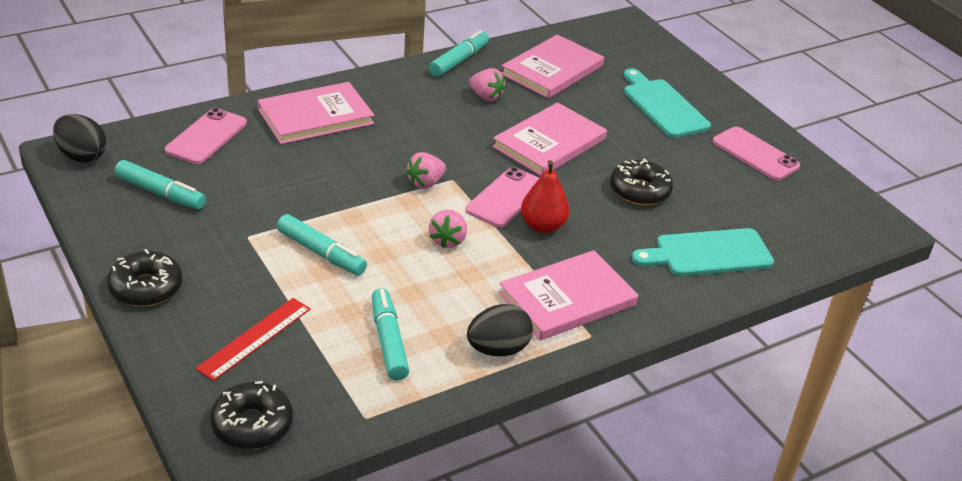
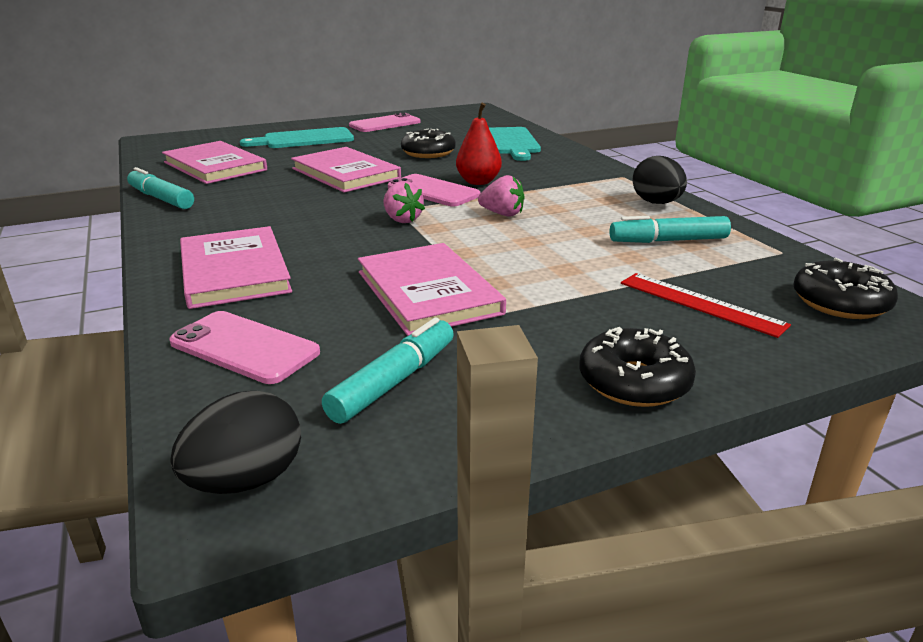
camera: 80 degrees left, 10 degrees down
(321, 253) = (532, 269): turquoise marker -> none
(486, 96) = (247, 191): pink strawberry -> none
(567, 299) = (579, 180): pink book -> pink book (428, 292)

